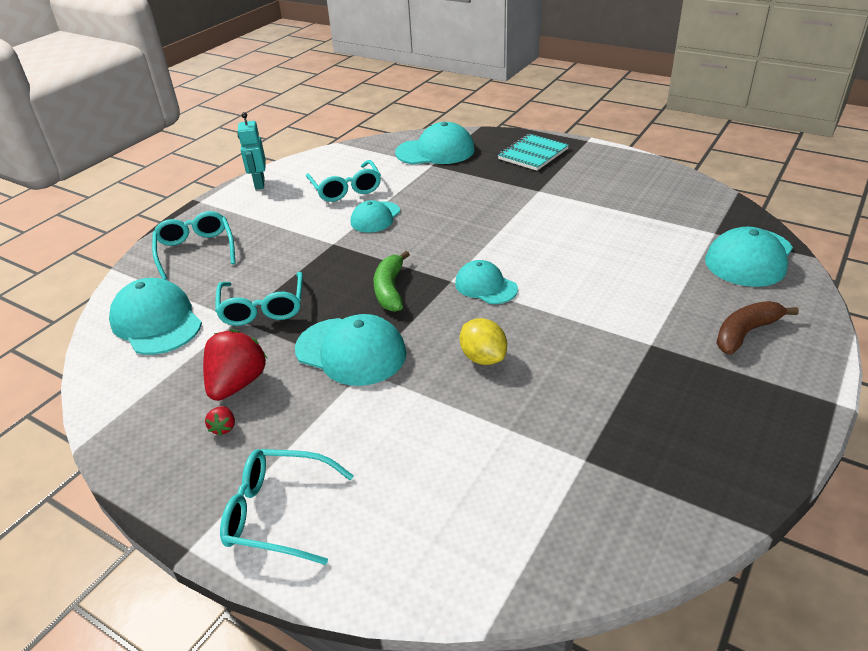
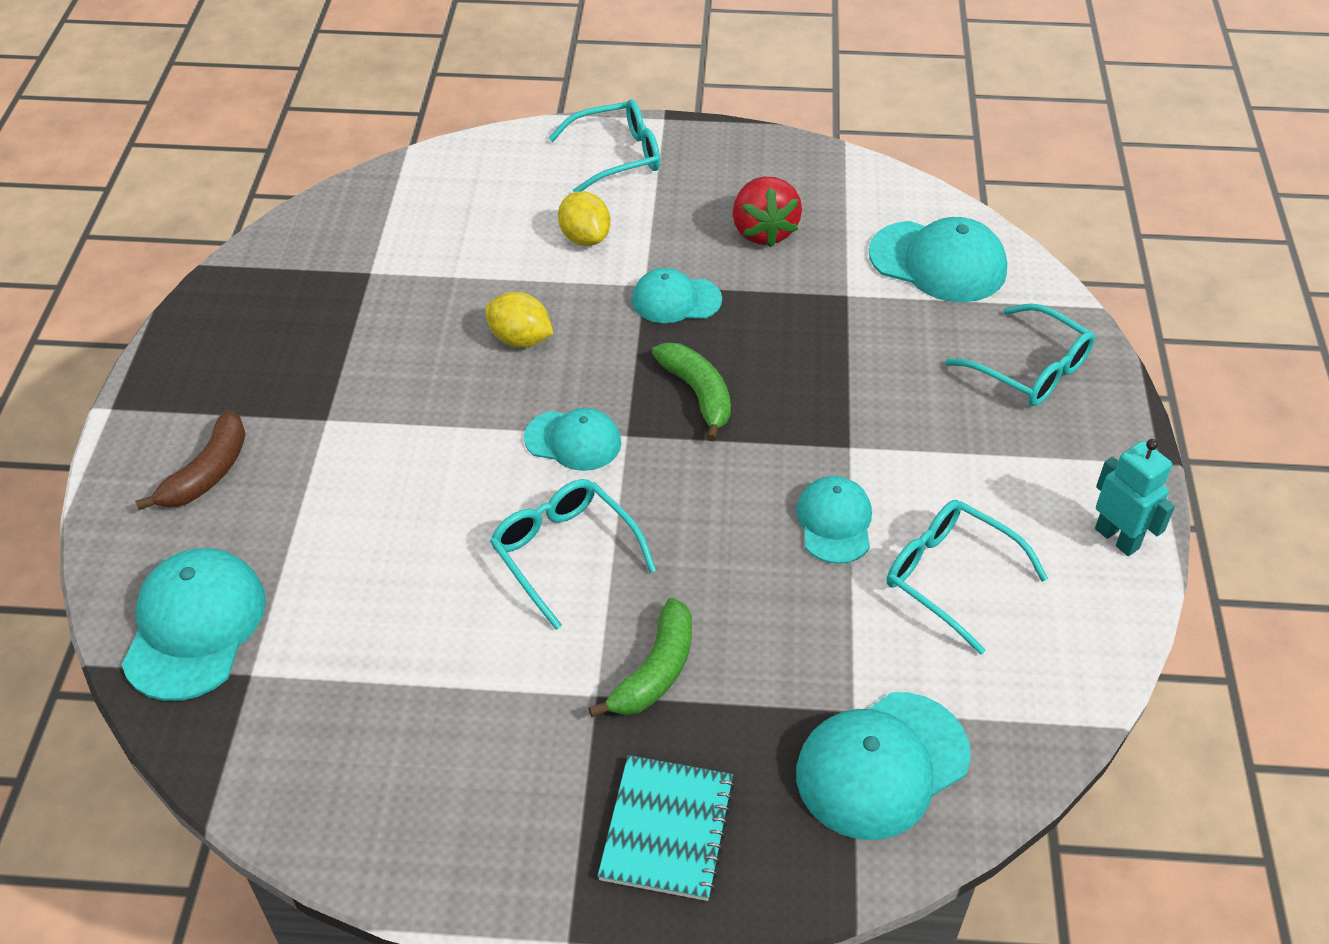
camera: 150 degrees right, 10 degrees up
(223, 428) = (731, 194): red strawberry -> none
(263, 308) = (833, 317): turquoise glasses -> turquoise glasses (564, 552)
(351, 351) = (676, 300): turquoise cap -> turquoise cap, size x0.63
(377, 427) = (585, 238): none -> yellow lemon
(506, 191) = (655, 671): none -> green banana

